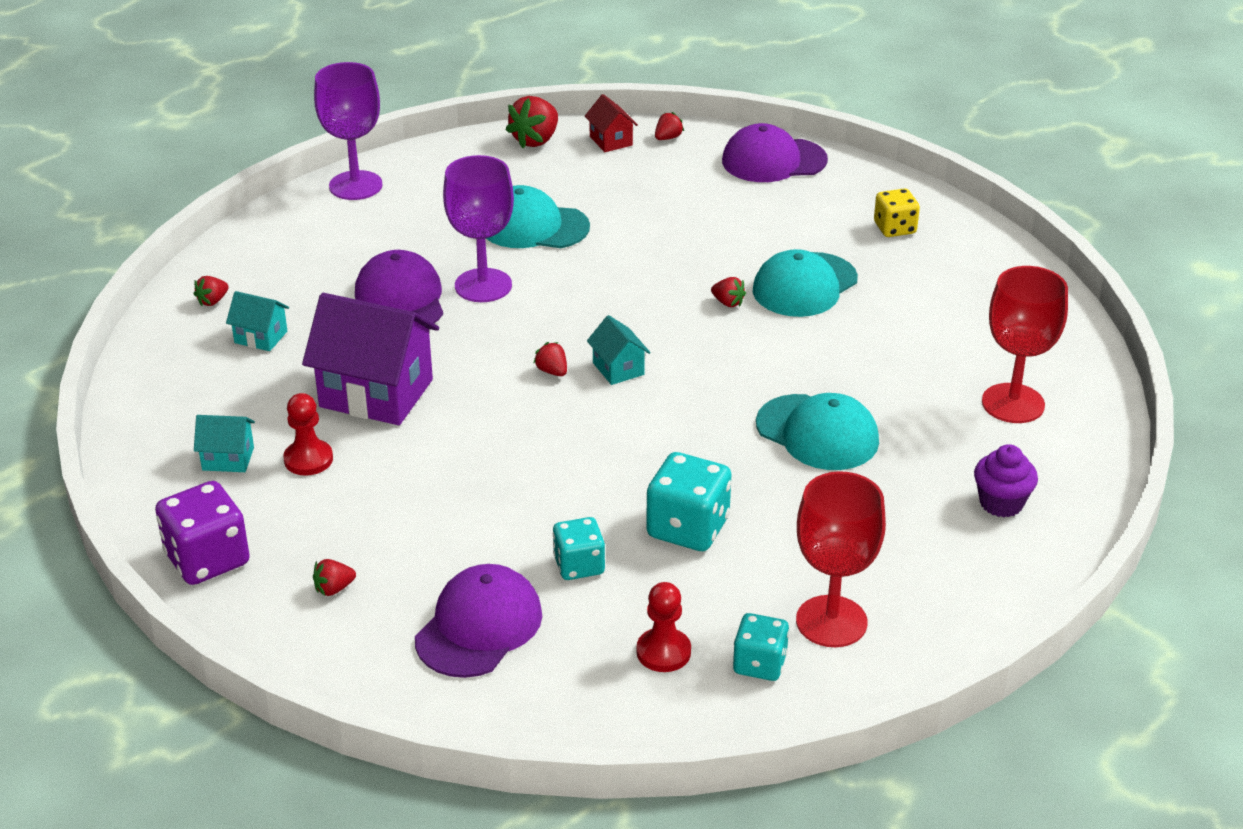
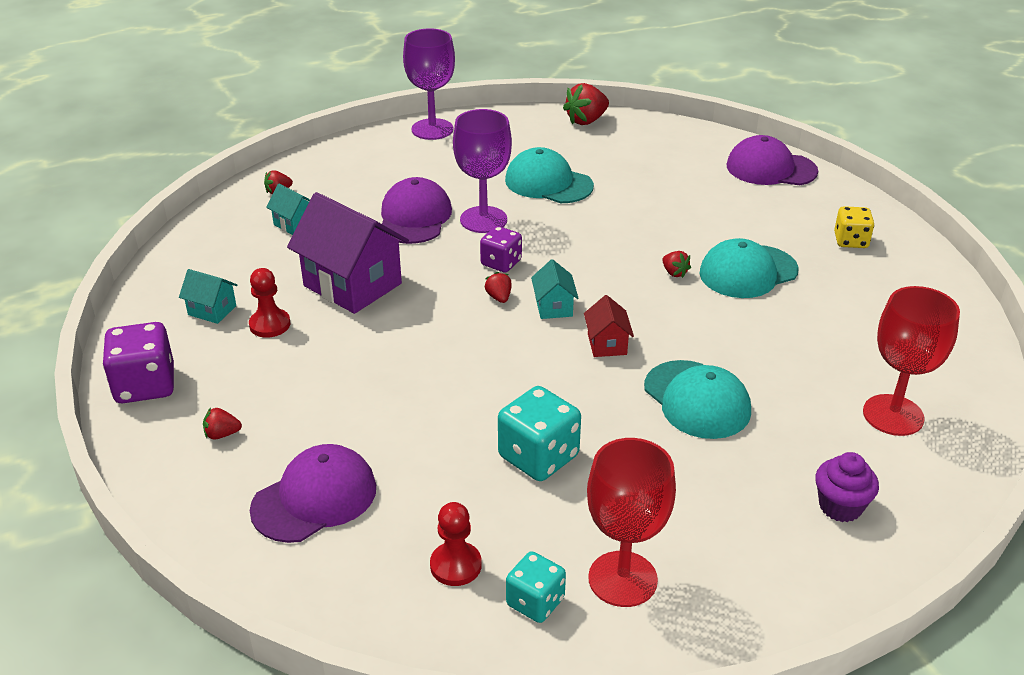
camera: 20 degrees right, 0 degrees up
(532, 332) = (501, 263): none -> purple dice
(579, 565) = (428, 466): turquoise dice -> none
(611, 141) = (645, 131): red house -> red house (607, 344)
(668, 138) = (692, 136): red strawberry -> none

